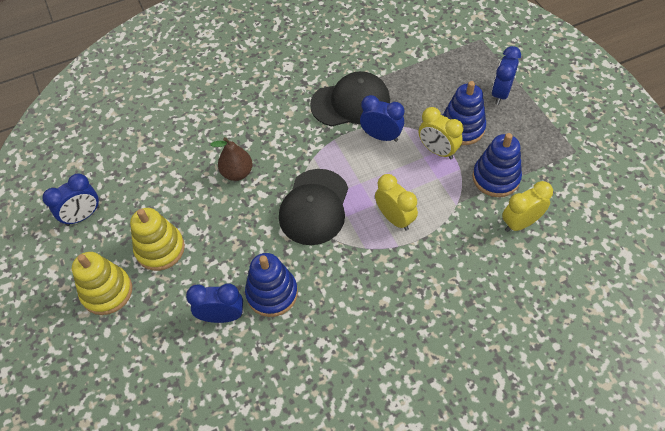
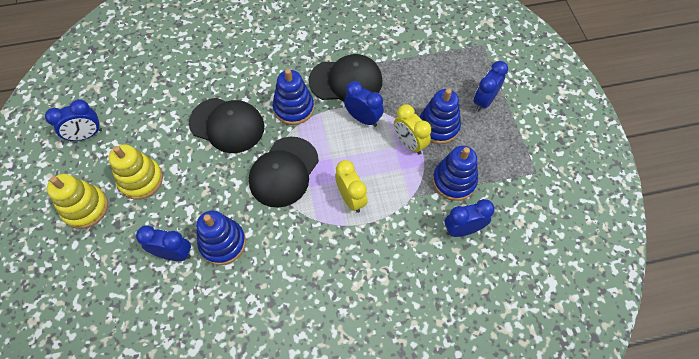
camera: 10 degrees right, 5 degrees up
(237, 173) = (227, 125): brown pear -> black cap
(304, 141) = (294, 108): none -> blue stacking toy
(520, 223) = (462, 229): yellow clock -> blue clock

